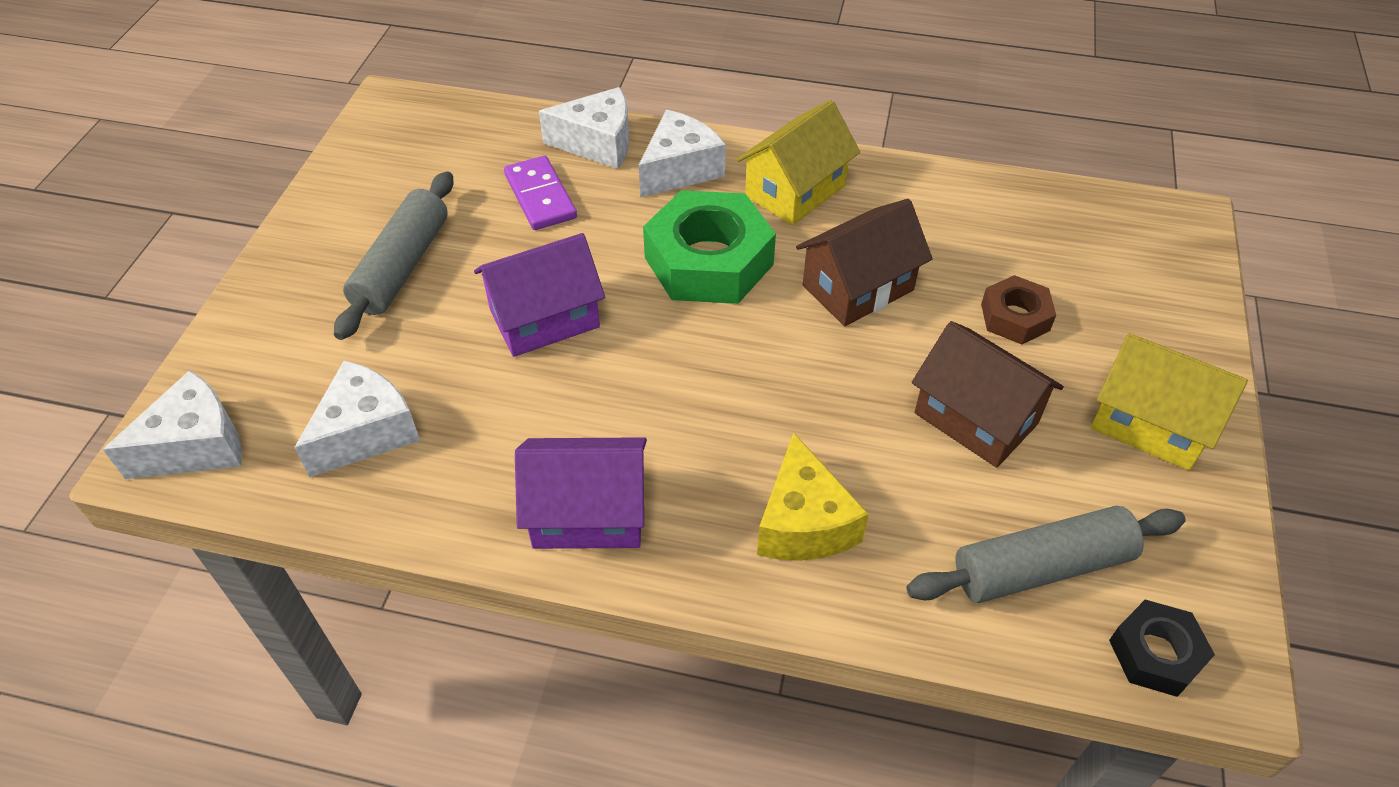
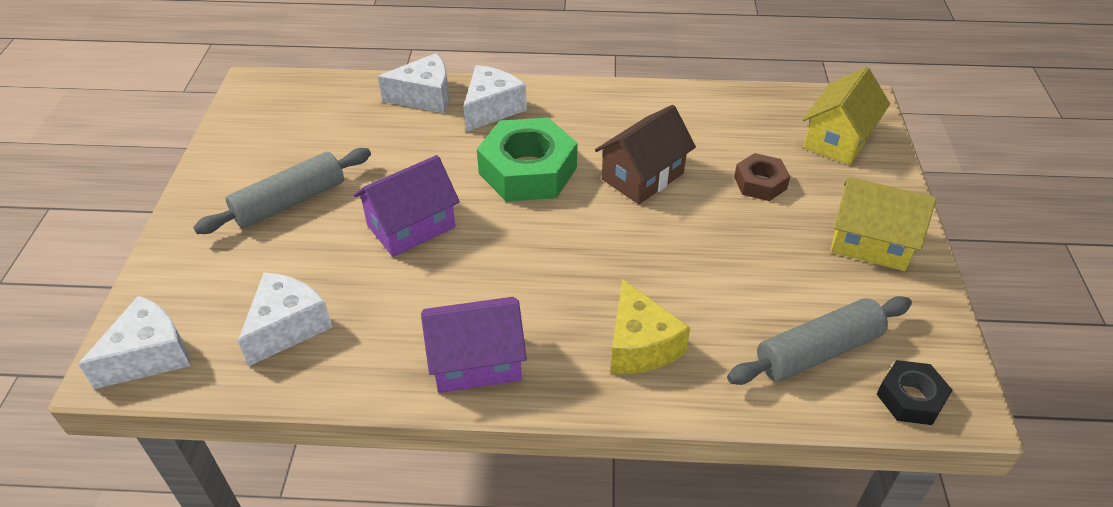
camera: 10 degrees left, 5 degrees down
(402, 266) = (290, 202): grey rolling pin -> grey rolling pin turned 45 degrees clockwise
(540, 196) = (388, 139): purple domino -> none
(795, 191) = (581, 114): yellow house -> yellow house (838, 139)
(976, 418) = (748, 255): brown house -> none

